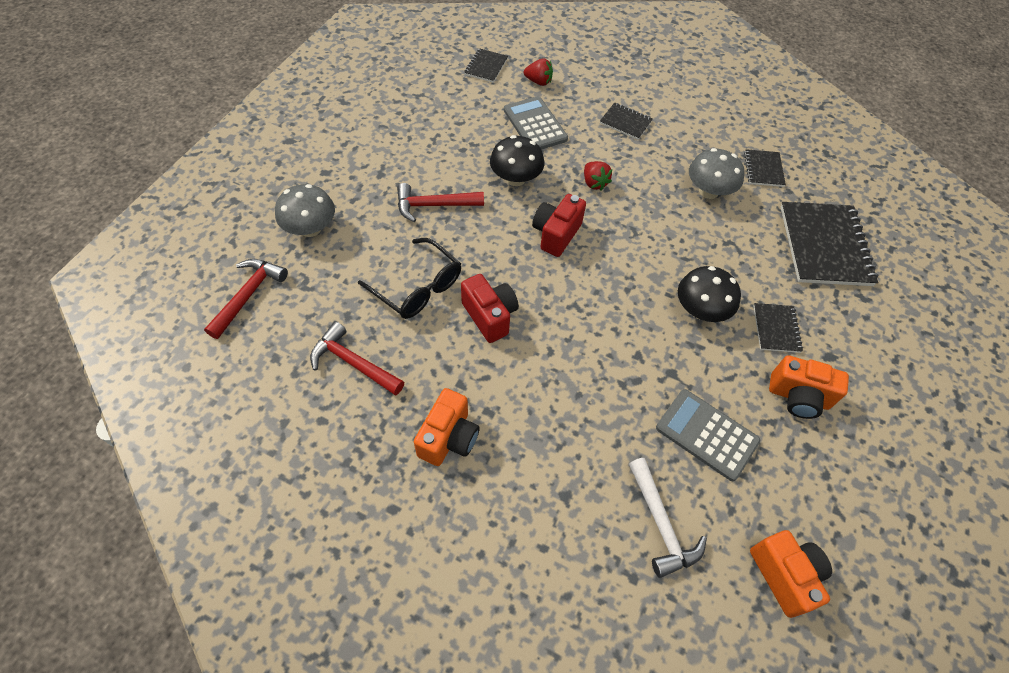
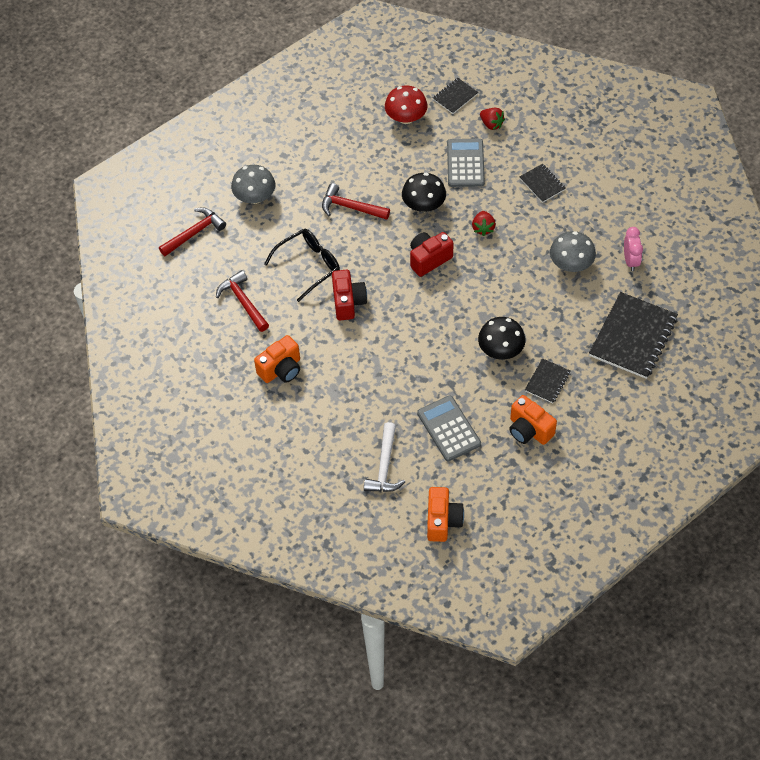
camera: 30 degrees right, 0 degrees up
(418, 288) = (309, 265): black glasses -> black glasses turned 105 degrees counterclockwise
(446, 98) = (406, 118): none -> red mushroom
(763, 169) = (630, 261): black notebook -> pink clock

